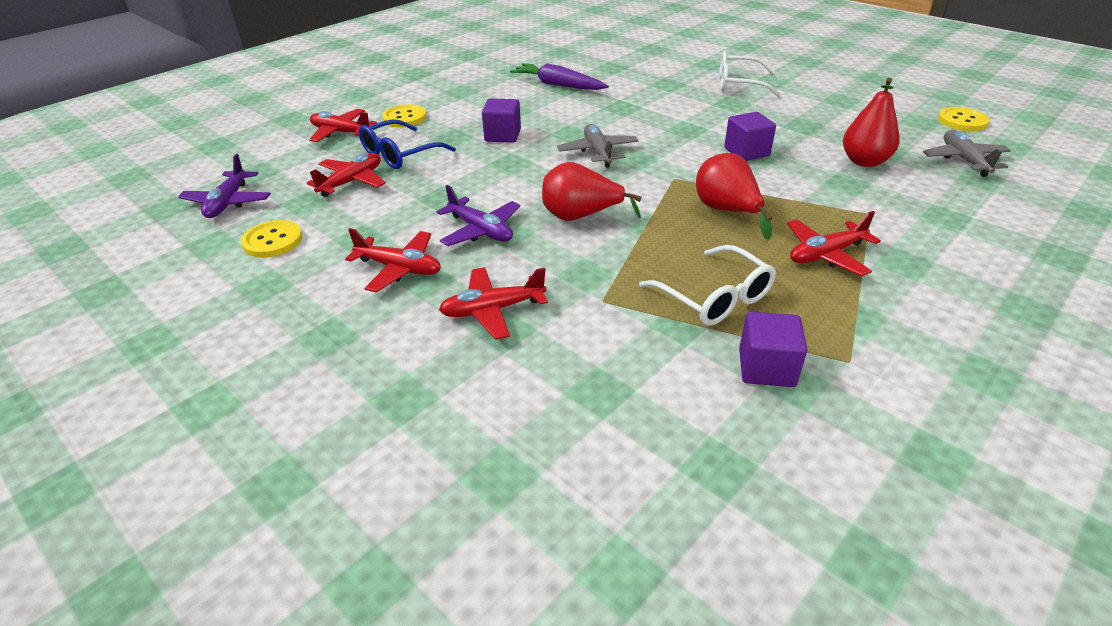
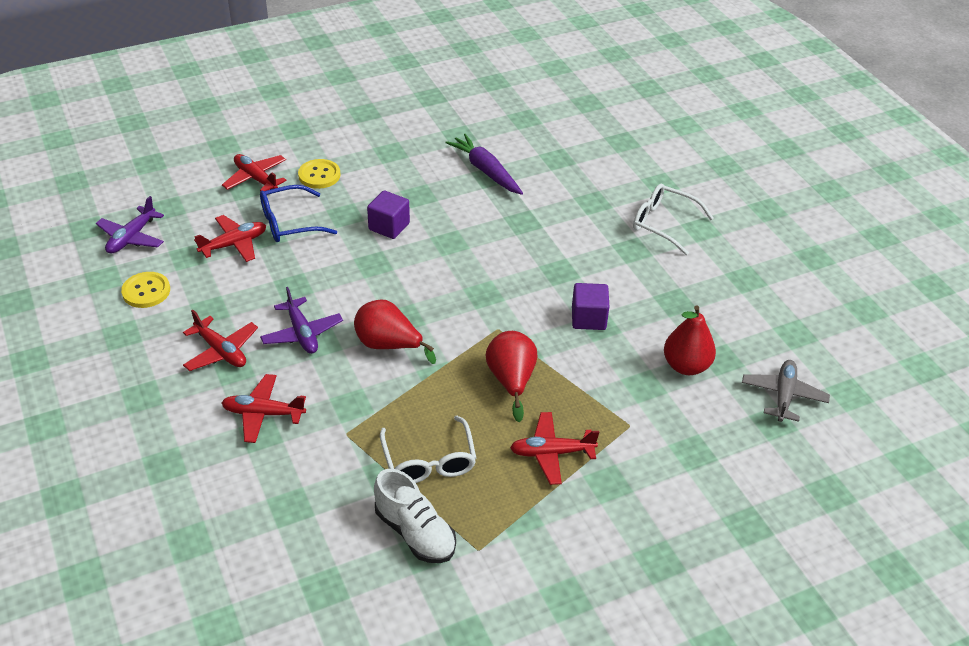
camera: 20 degrees right, 5 degrees up
(598, 152) = (456, 275): grey plane -> none
(766, 368) = (415, 532): purple cube -> white shoe
(962, 121) = (839, 347): yellow button -> none

